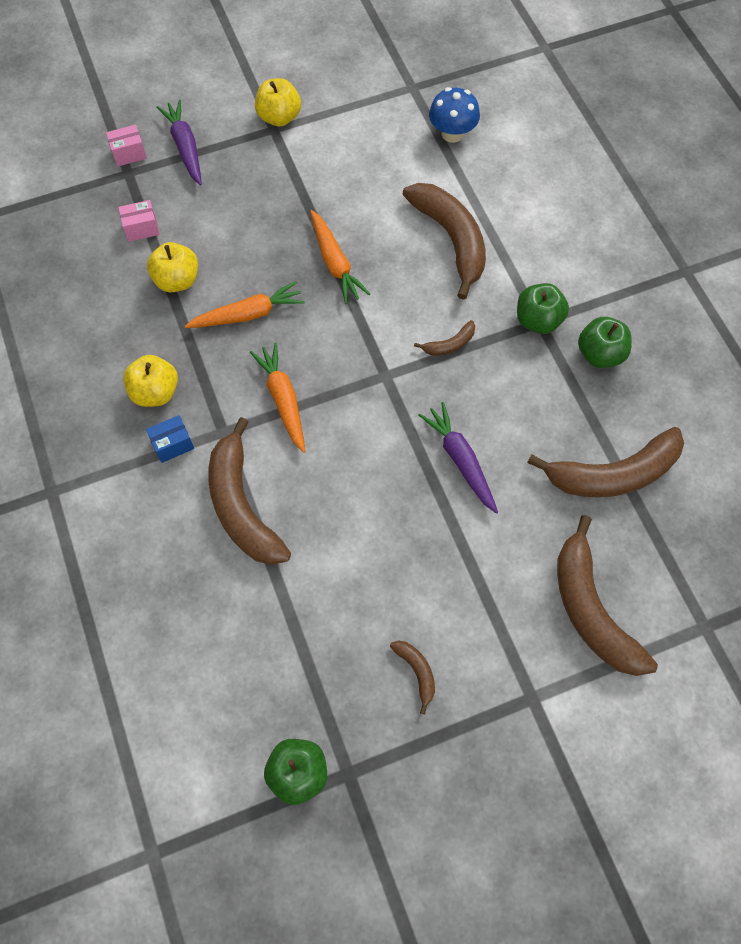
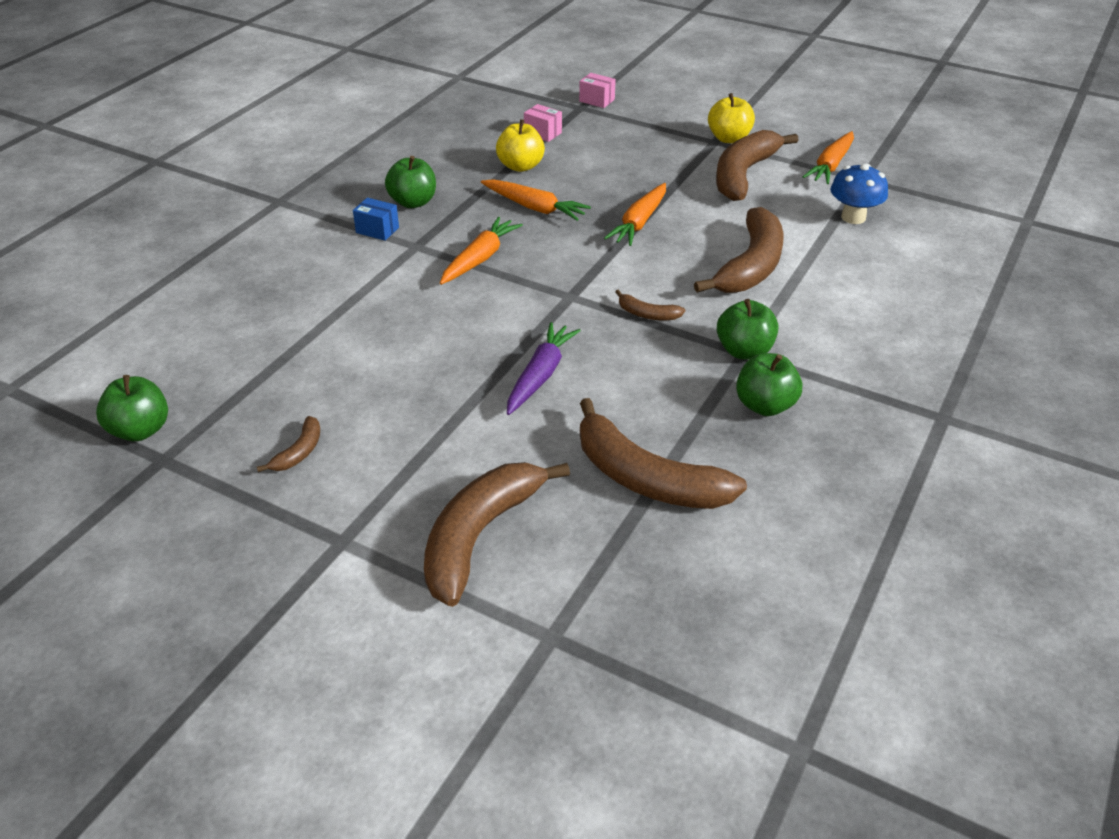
camera: 50 degrees right, 25 degrees down
(155, 392) = (413, 202): yellow apple -> green apple
(185, 147) = (638, 117): purple carrot -> none
(241, 505) = (360, 285): brown banana -> brown banana (743, 174)
(378, 90) = (830, 165): none -> orange carrot

